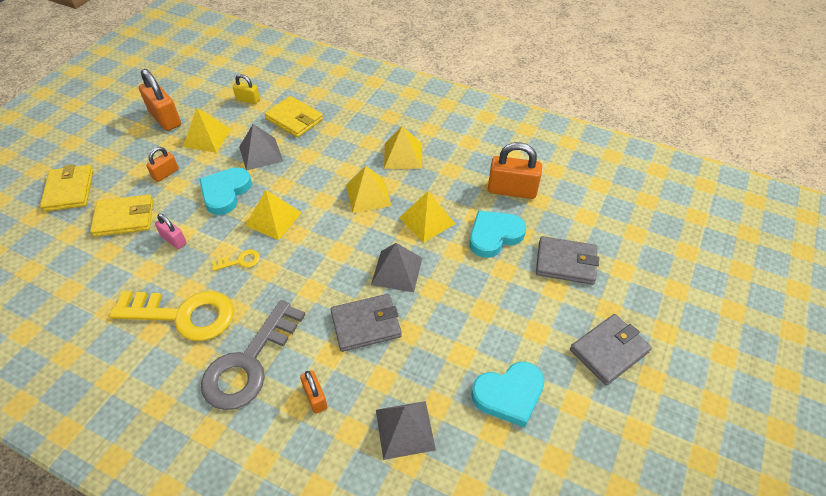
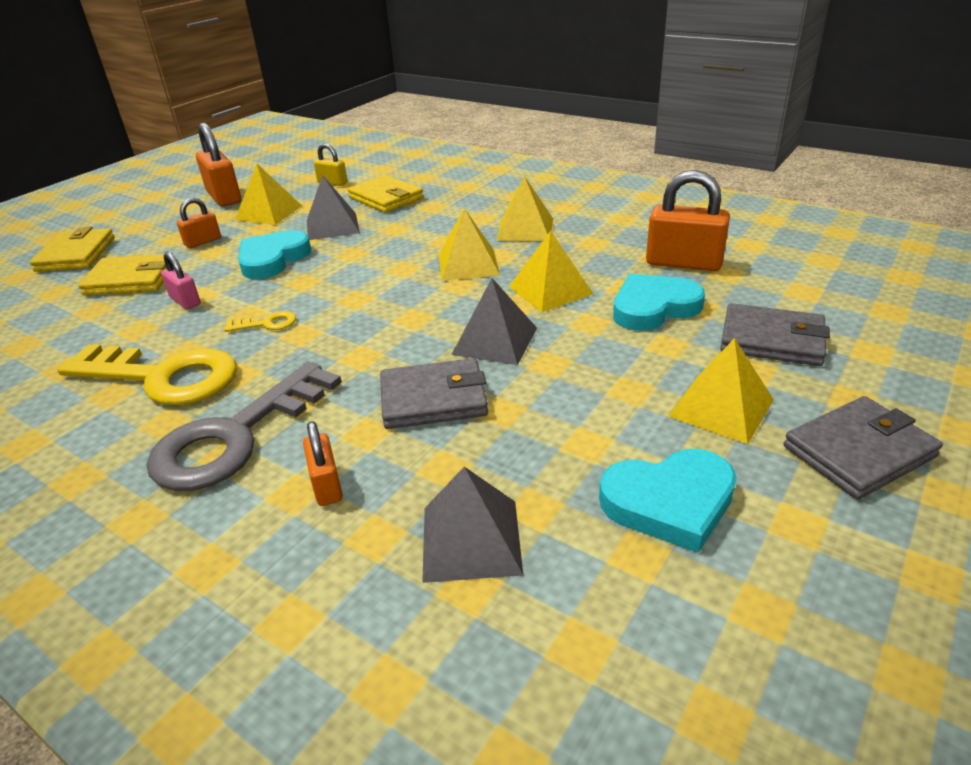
camera: 10 degrees right, 15 degrees down
(273, 219) = (329, 284): yellow pyramid -> yellow pyramid (721, 408)

